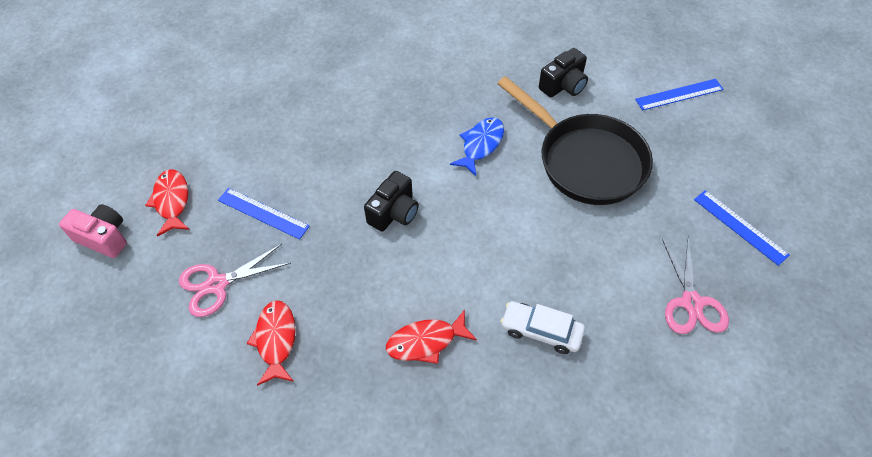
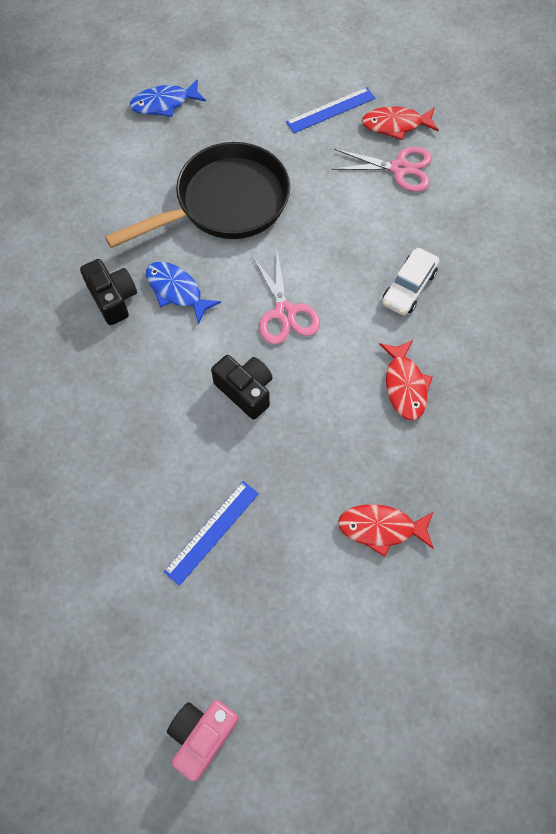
camera: 80 degrees left, 10 degrees up
(172, 201) = (165, 644): red fish -> red fish (395, 125)
(217, 284) = (300, 589): pink scissors -> pink scissors (284, 312)
(563, 85) = (117, 196): black camera -> black camera (113, 299)
(679, 94) = (164, 104): blue ruler -> blue fish

